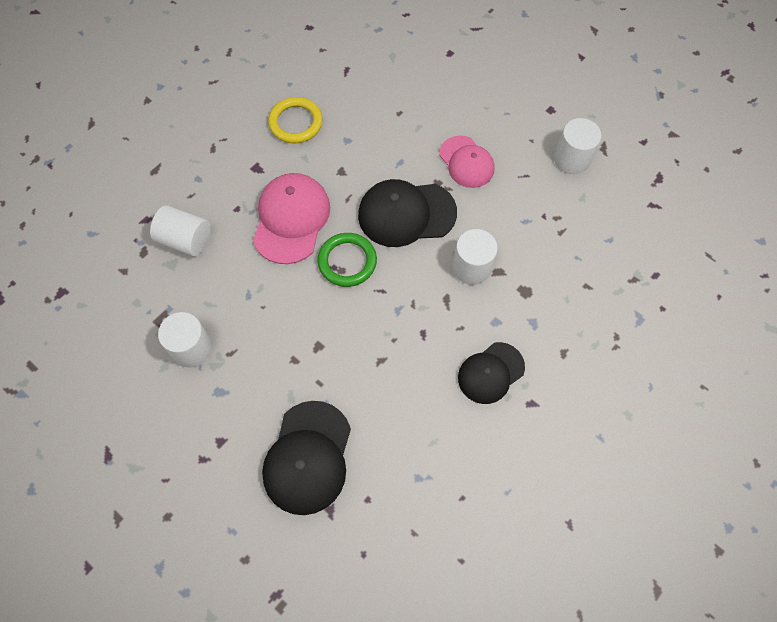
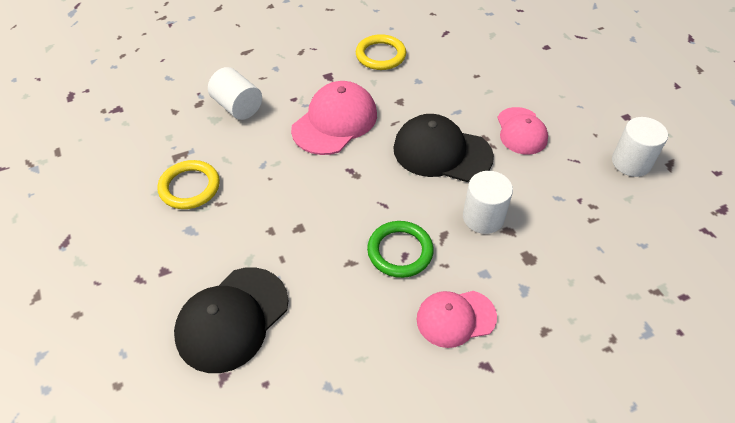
camera: 25 degrees right, 15 degrees down
(192, 348) = (189, 187): white cylinder -> yellow ring
(347, 261) = (366, 170): green ring -> green ring (400, 251)
(490, 373) = (455, 318): black cap -> pink cap

